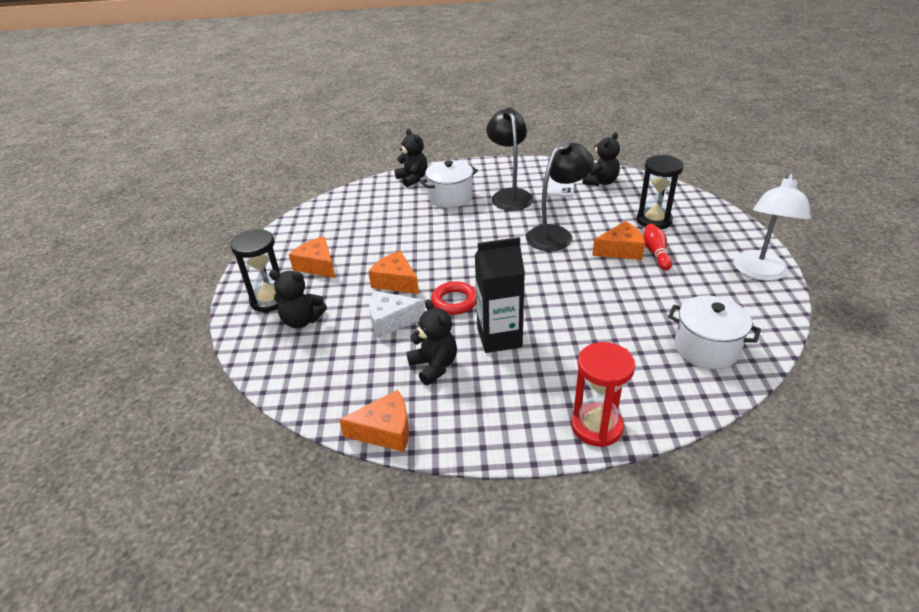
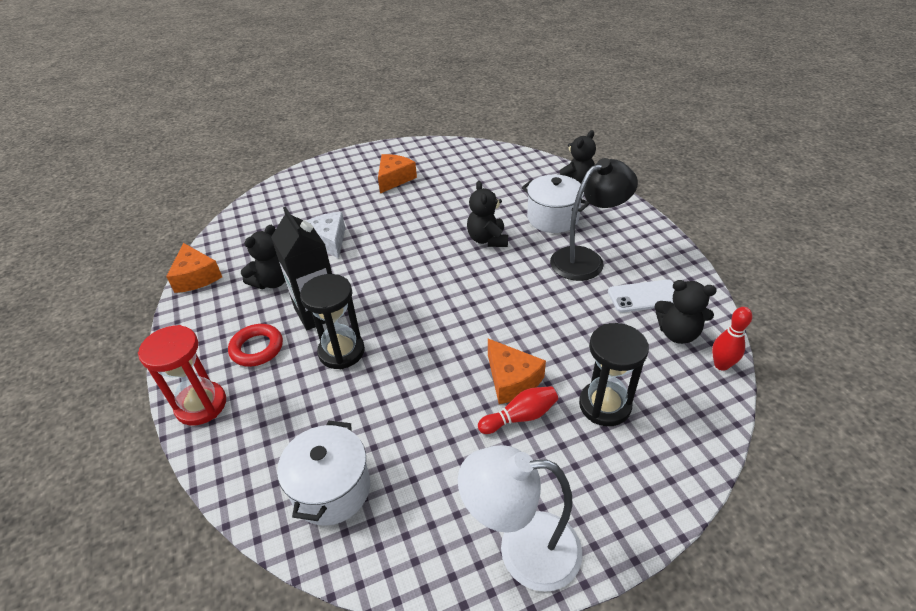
camera: 70 degrees right, 5 degrees up
(270, 300) = (340, 173): black hourglass -> black hourglass (341, 351)
(302, 321) = (318, 196): black teddy bear -> black teddy bear (487, 239)
(395, 281) = (385, 227): orange cheese -> none
(454, 301) = (366, 270): red ring -> red ring (257, 348)
(556, 234) = (519, 315): black lamp -> none
(632, 176) = (721, 365): none -> red bowling pin

